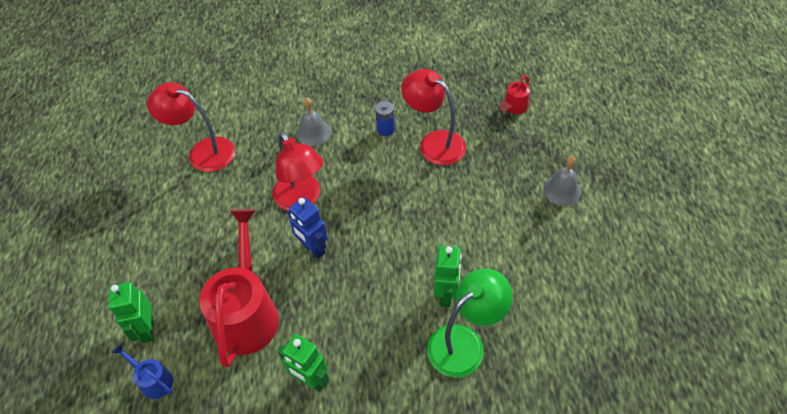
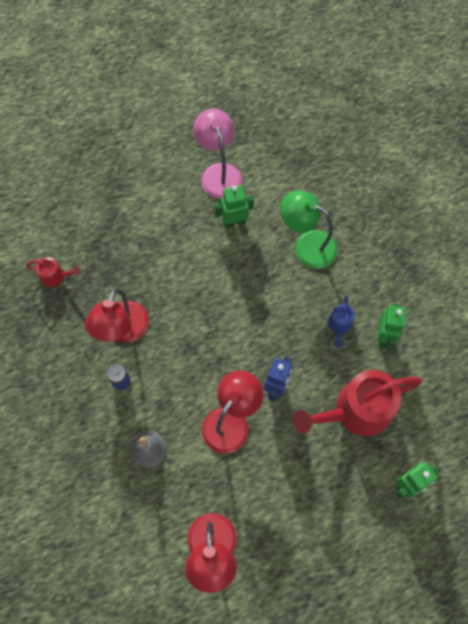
camera: 115 degrees left, 15 degrees up
(153, 380) = (441, 452): blue watering can -> blue watering can (339, 325)
(446, 294) = (274, 270): green robot -> green robot (234, 222)
(562, 190) = (141, 215): grey bell -> none
(598, 281) = (219, 173): none -> pink lamp

